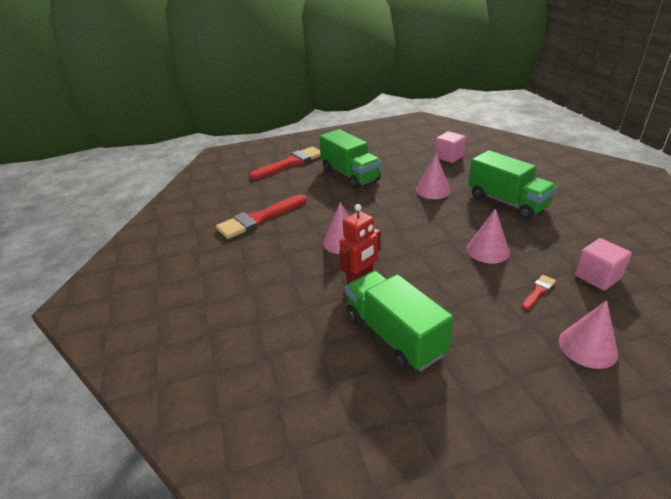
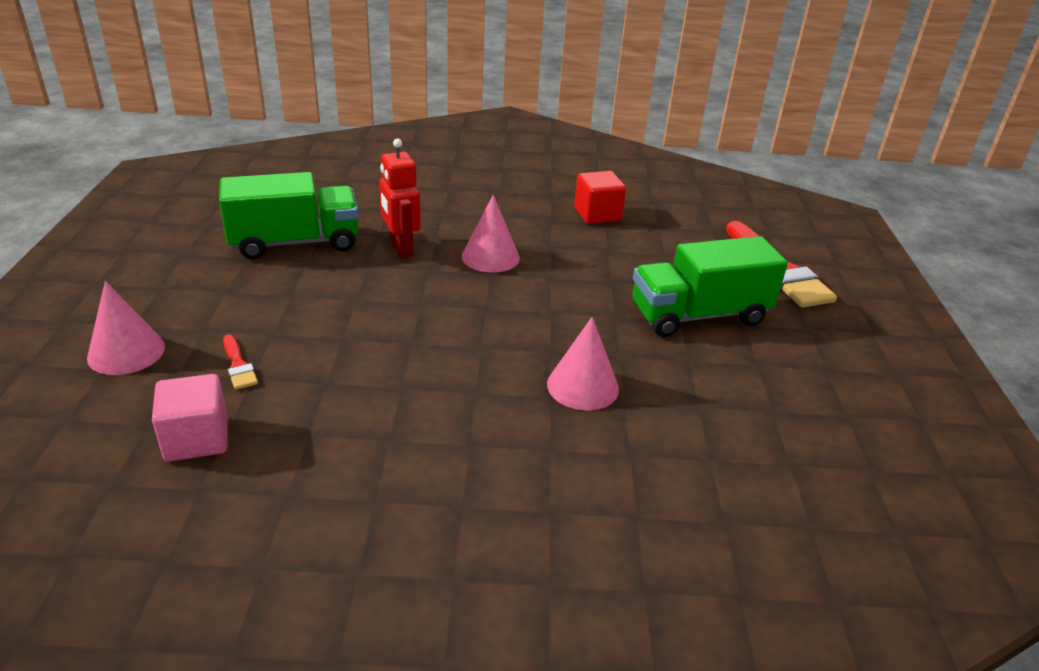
camera: 105 degrees right, 0 degrees up
(259, 219) = (597, 214): red brush -> red cube
(448, 157) = (730, 473): pink cube -> none
(487, 250) = (360, 365): pink cone -> none
(507, 202) = (474, 460): green truck -> none

